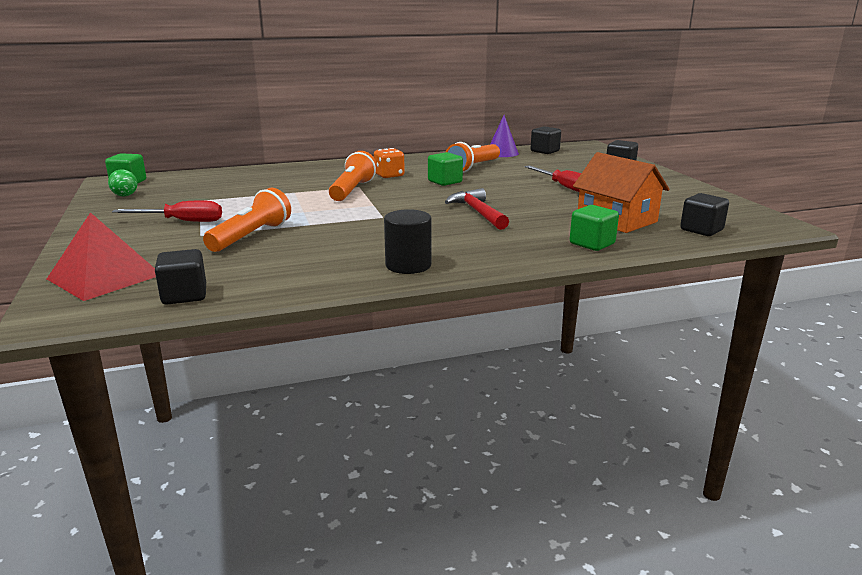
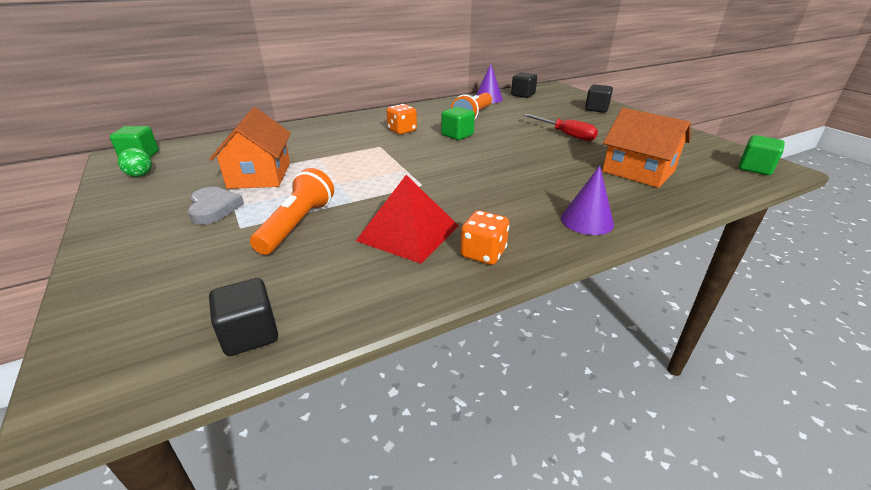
camera: 10 degrees left, 10 degrees up
(104, 277) = (140, 311): red pyramid -> red pyramid (408, 233)
(182, 221) = (214, 208): red screwdriver -> grey heart
(232, 201) = (260, 175): none -> orange house
(352, 190) = (376, 151): orange flashlight -> none
(408, 265) = (483, 253): black cylinder -> orange dice
(478, 212) = (509, 171): red hammer -> none
(527, 251) = (587, 221): none -> purple cone
(592, 244) = (639, 205): green cube -> green cube (755, 168)
(701, 230) = (718, 178): black cube -> none

